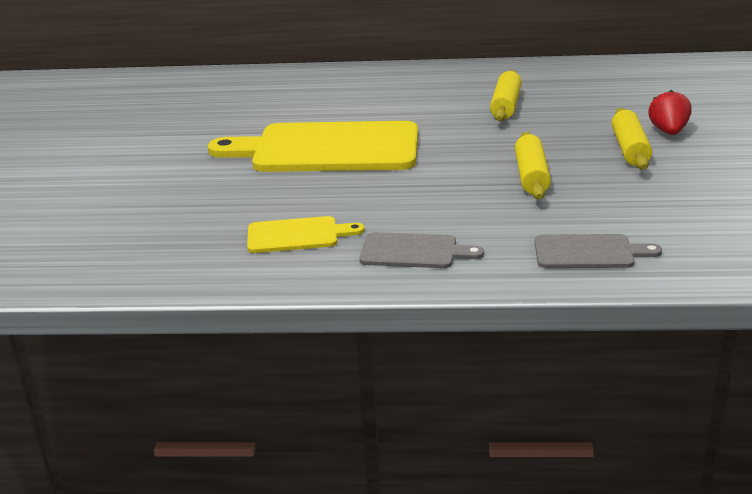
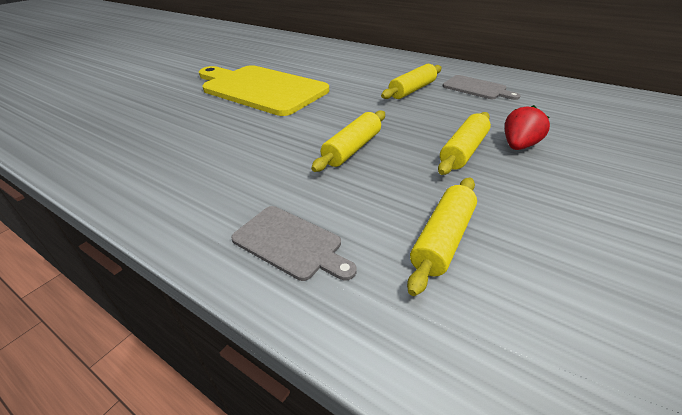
camera: 30 degrees right, 10 degrees up
(297, 235) = (143, 141): yellow cutting board -> none
(414, 252) = (177, 182): grey cutting board -> grey cutting board (476, 88)
(691, 212) = (443, 239): none -> yellow rolling pin

